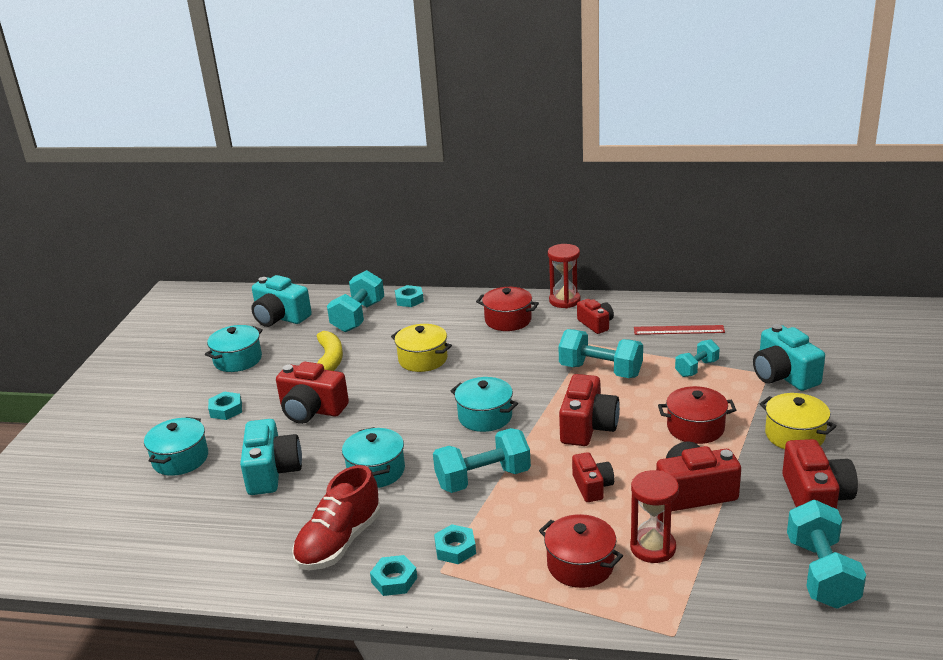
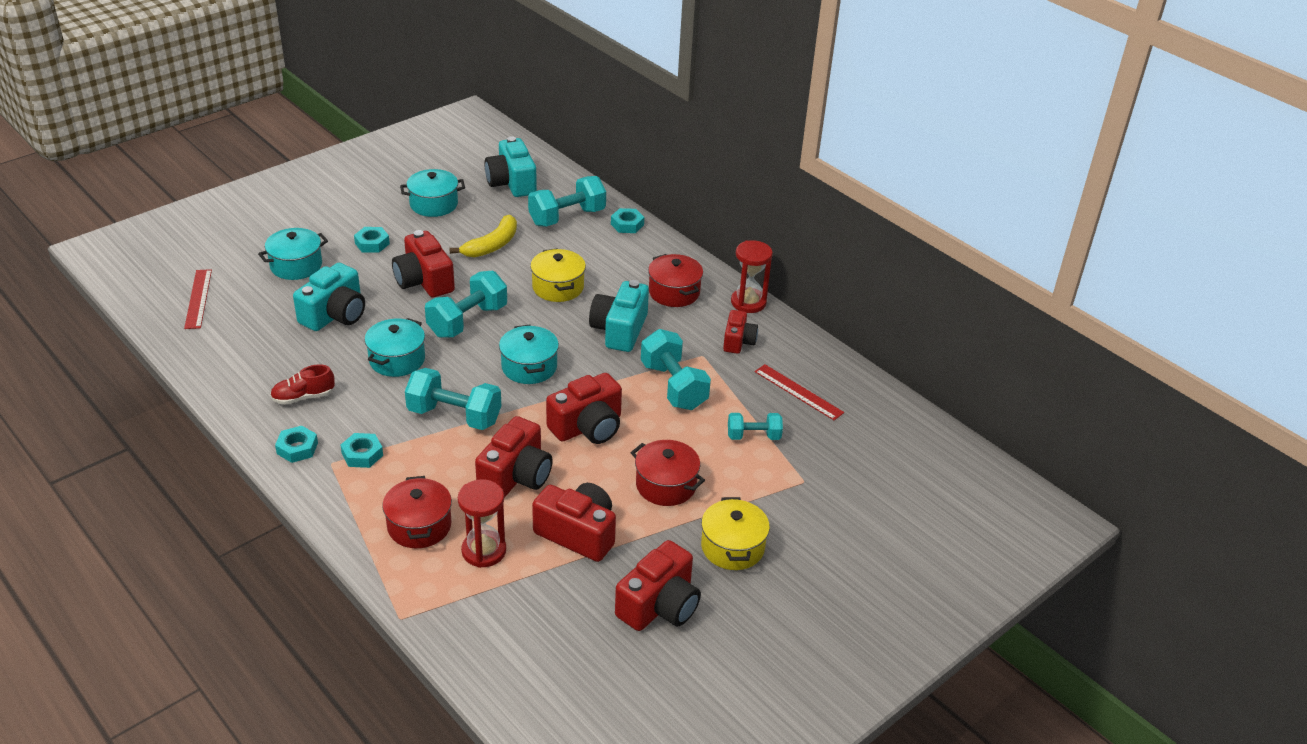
camera: 35 degrees right, 10 degrees up
(121, 532) = (198, 298): none -> red ruler
(339, 542) = (303, 397): red shoe -> red shoe, size x0.59
(592, 487) = (516, 476): red camera -> red camera, size x1.63
(783, 375) = (815, 492): turquoise camera -> turquoise camera (619, 330)
(821, 573) = (565, 659): turquoise dumbbell -> turquoise dumbbell (467, 321)

